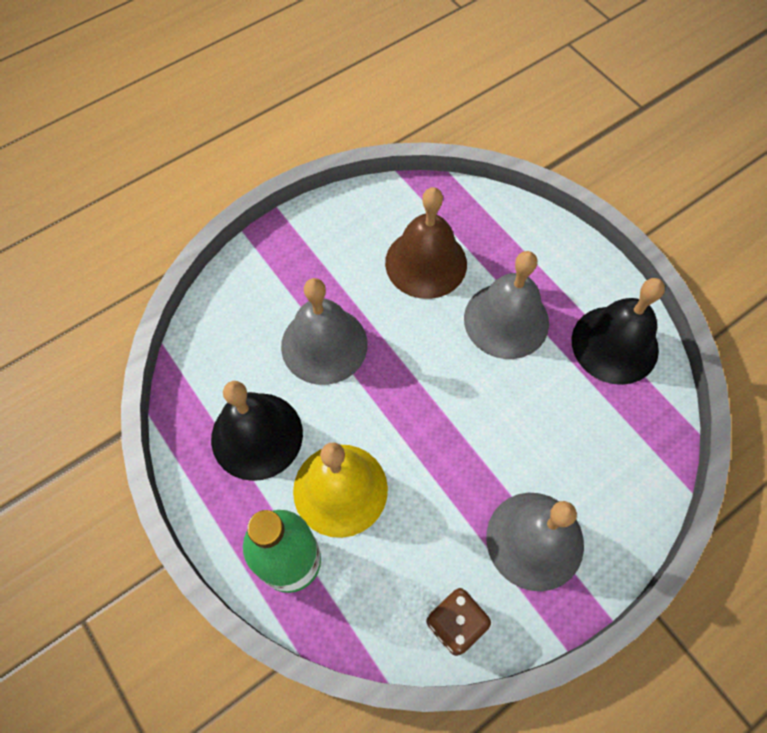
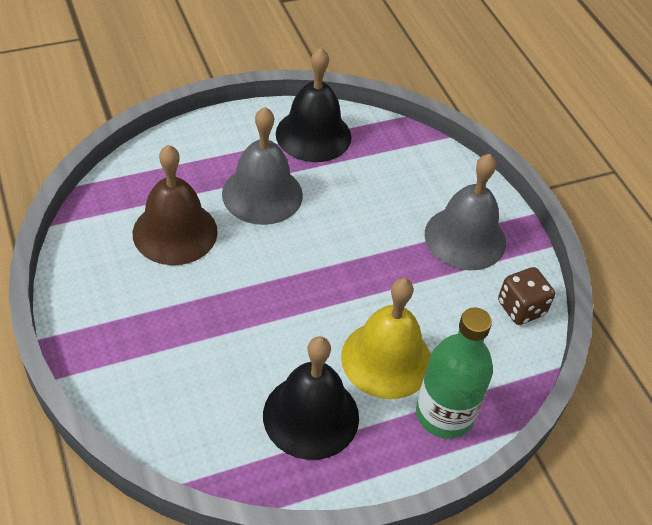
camera: 80 degrees left, 15 degrees down
(324, 344) = (231, 336): grey bell -> none

